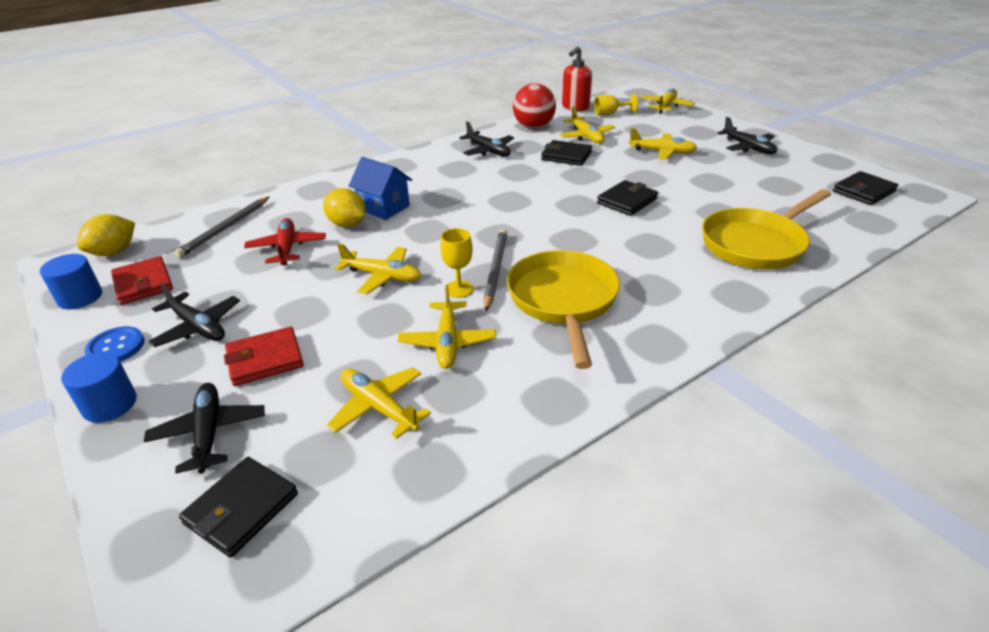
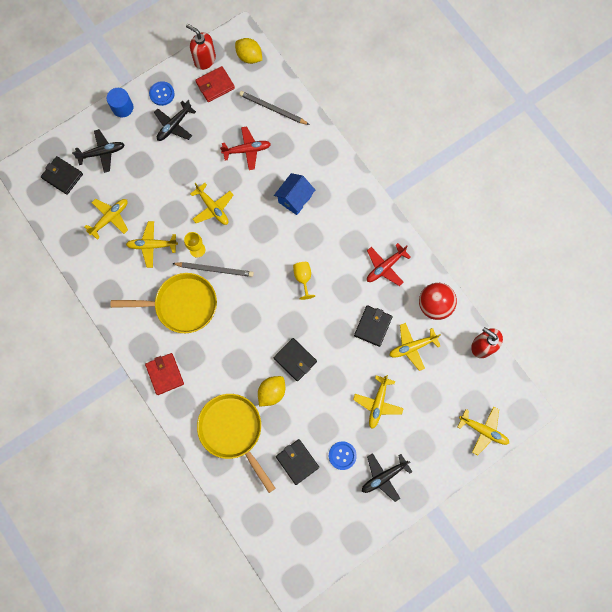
camera: 90 degrees right, 40 degrees up
(80, 297) = (204, 60): blue cylinder -> red soap dispenser
(265, 359) = (146, 163): red wallet -> red wallet (165, 374)
(347, 224) = (274, 179): yellow lemon -> yellow lemon (272, 392)
(382, 276) = (213, 208): yellow plane -> yellow plane turned 60 degrees counterclockwise
(488, 151) = (385, 267): black plane -> red plane
(610, 114) = (464, 375): yellow goblet -> yellow goblet (303, 278)
(739, 169) = (342, 455): none -> blue button
(864, 191) = (300, 536): black wallet -> black wallet (297, 461)

